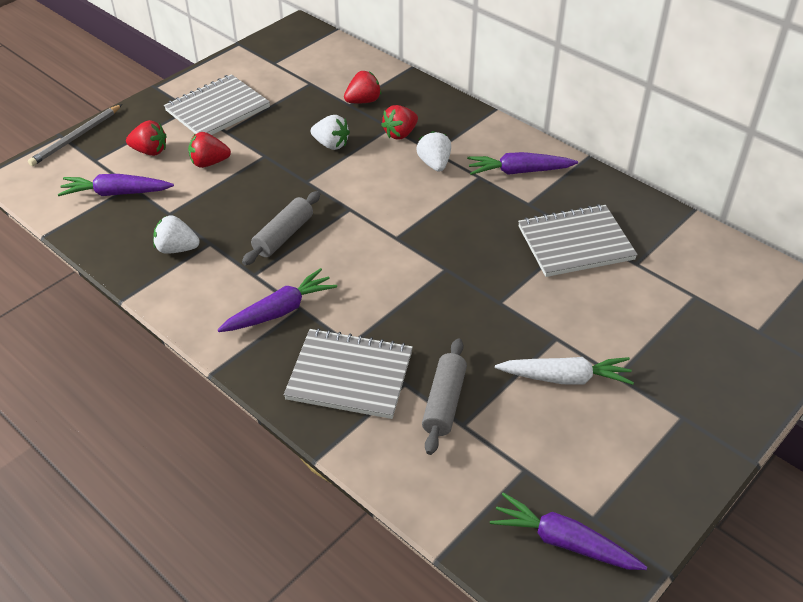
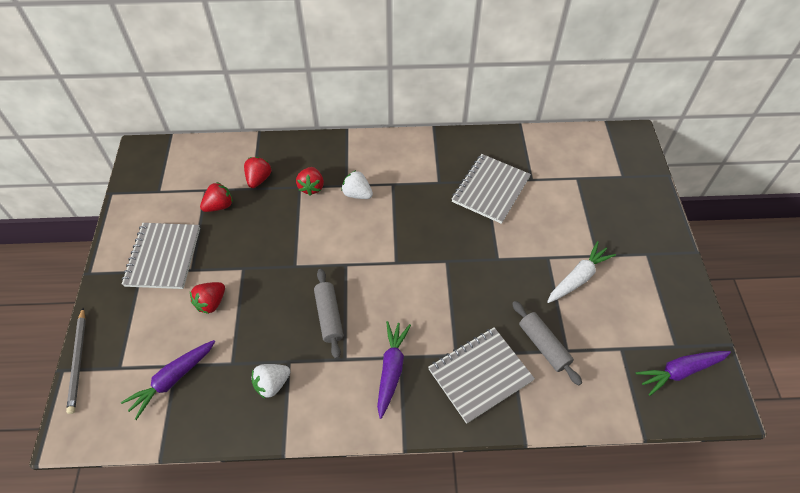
camera: 45 degrees left, 10 degrees up
(150, 151) = (154, 327): red strawberry -> red strawberry (219, 206)
(331, 144) = (277, 227): white strawberry -> none
(519, 171) = (409, 164): purple carrot -> none

